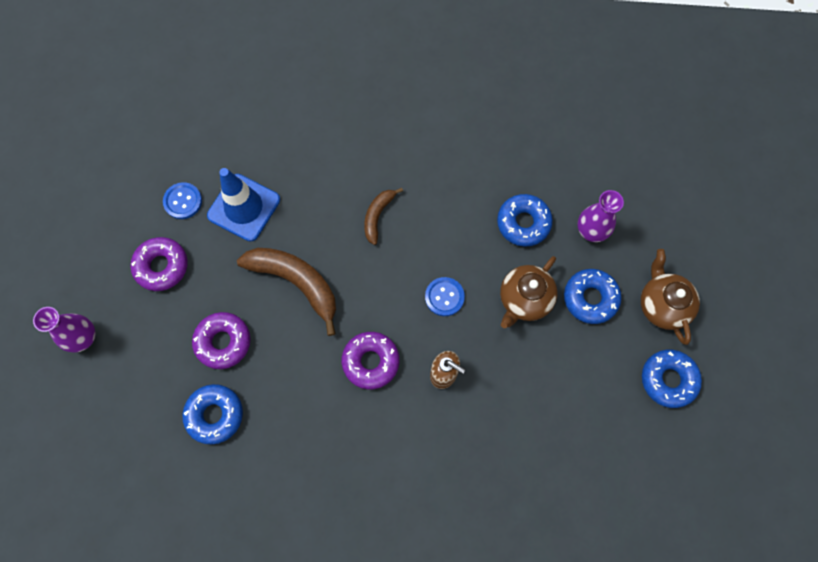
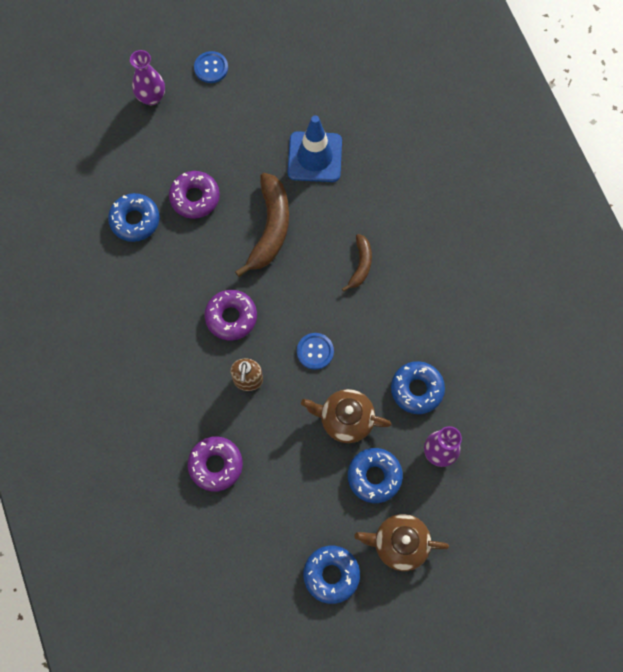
camera: 65 degrees right, 0 degrees up
(161, 266) = (234, 122): purple donut -> purple donut (216, 465)
(183, 201) = (296, 109): blue button -> blue button (211, 68)
(377, 216) = (361, 265): brown banana -> brown banana turned 105 degrees clockwise
(662, 305) = (399, 544): brown teapot -> brown teapot turned 135 degrees counterclockwise

